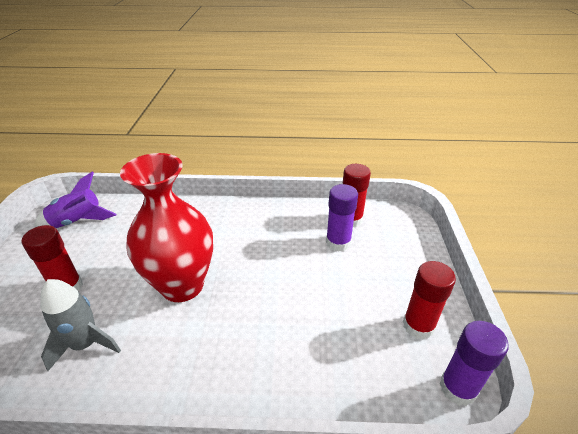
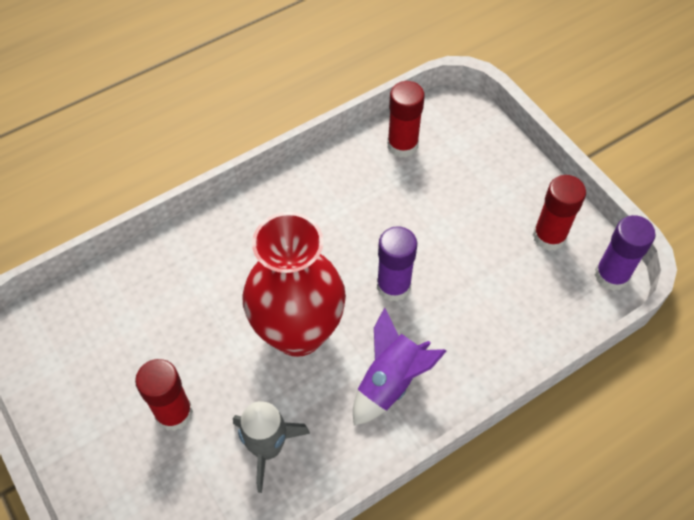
camera: 35 degrees left, 20 degrees up
(78, 221) = (77, 335): purple rocket -> purple rocket (390, 381)
(338, 242) = (412, 184): purple glue stick -> purple glue stick (393, 286)

